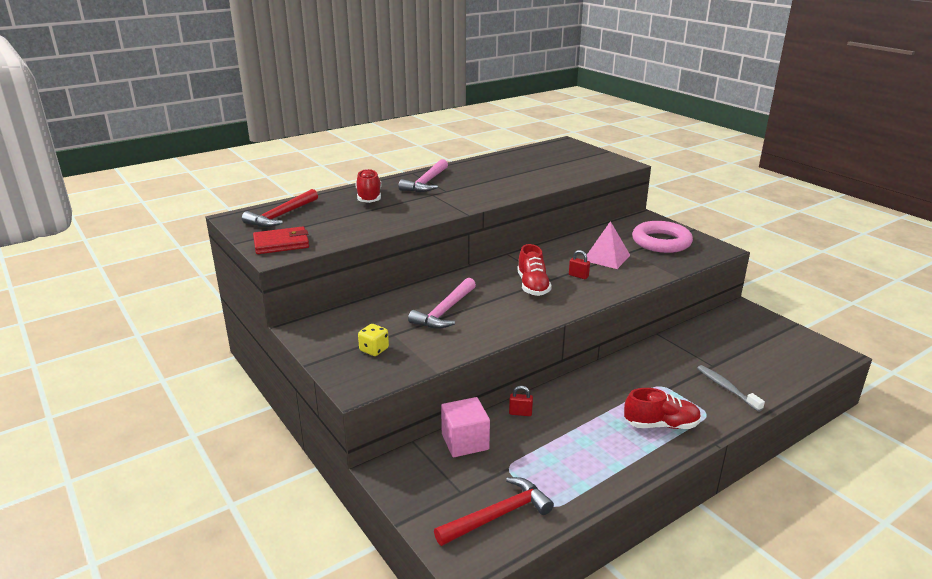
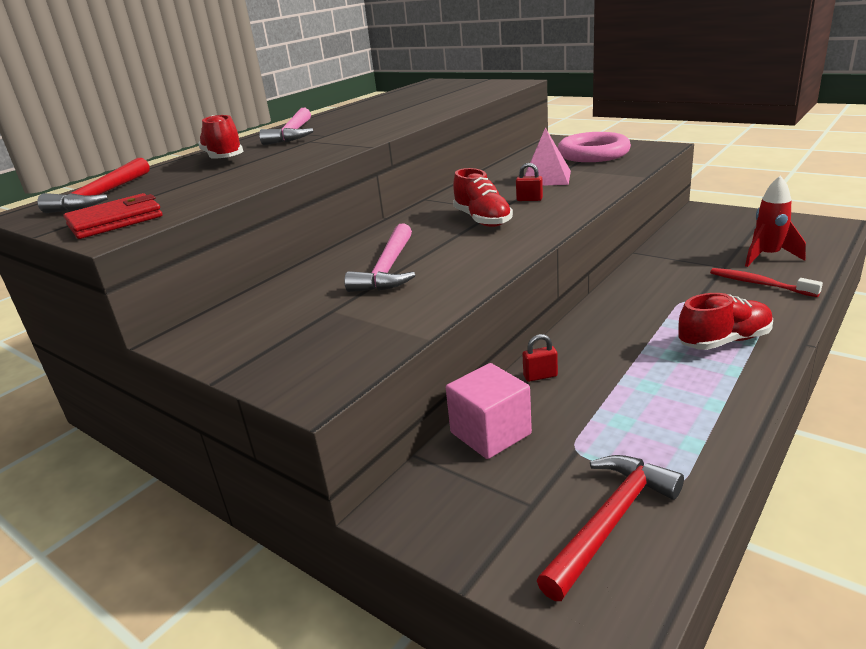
camera: 15 degrees left, 0 degrees up
(374, 350) = (314, 335): yellow dice -> none
(726, 388) = (759, 284): grey toothbrush -> red toothbrush
(754, 367) = (767, 257): none -> red rocket

